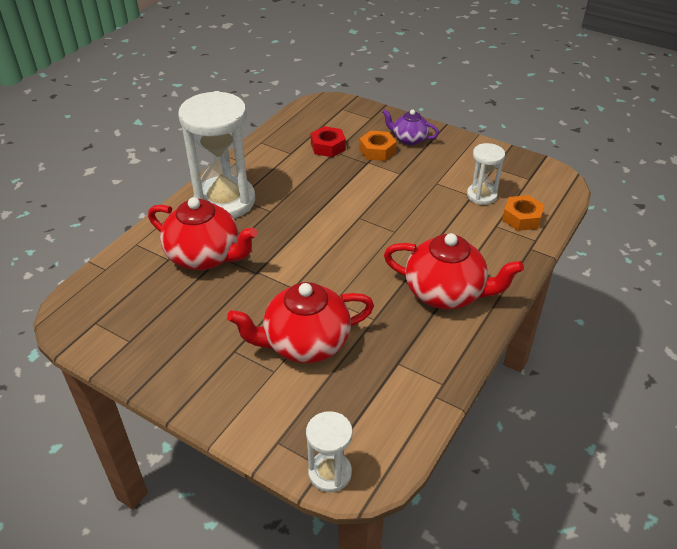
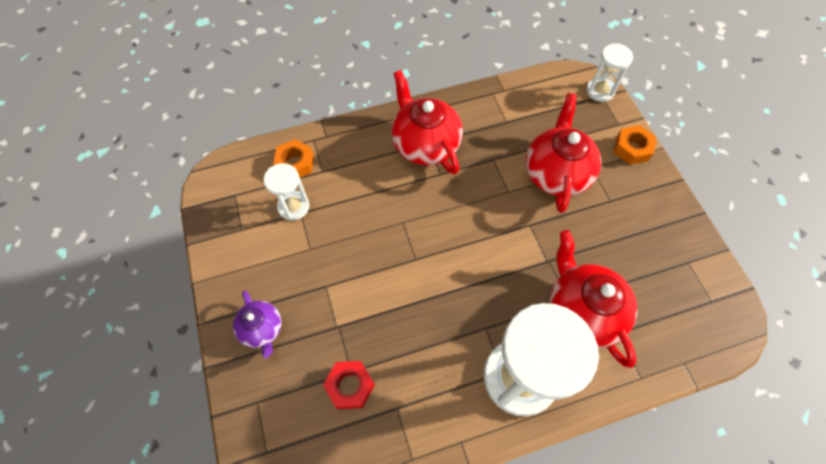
camera: 140 degrees left, 20 degrees up
(305, 343) = (556, 173): red teapot -> red teapot turned 105 degrees counterclockwise
(377, 150) = (310, 337): orange nut -> orange nut (632, 149)

